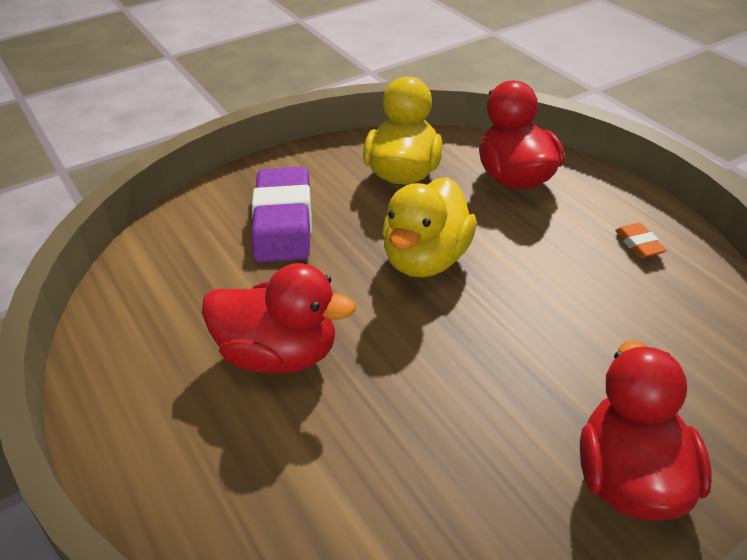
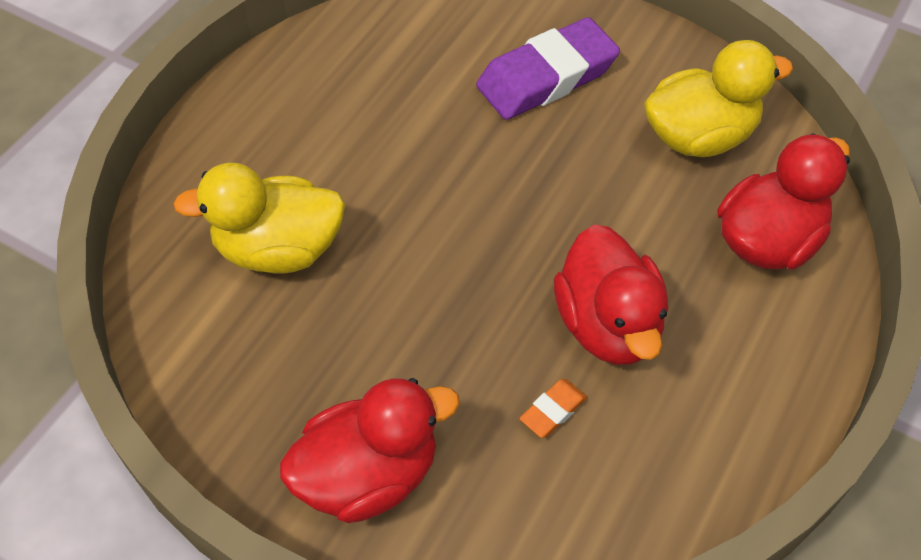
camera: 60 degrees right, 15 degrees up
(279, 355) = (372, 159): red duck -> red duck (608, 324)
(426, 260) = (566, 213): yellow duck -> yellow duck (279, 249)
(639, 244) = (724, 399): orange eraser -> orange eraser (553, 411)

